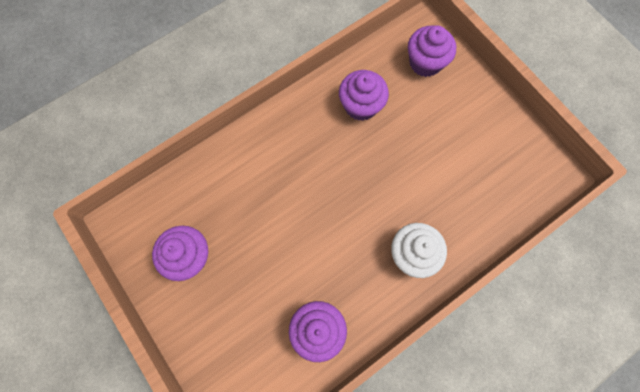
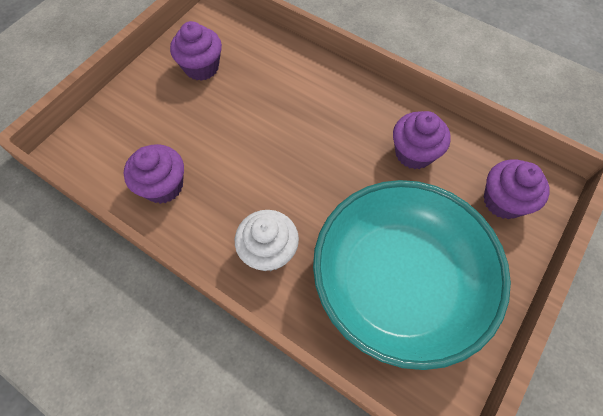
camera: 70 degrees right, 10 degrees down
(467, 165) = (398, 282): none -> turquoise bowl

